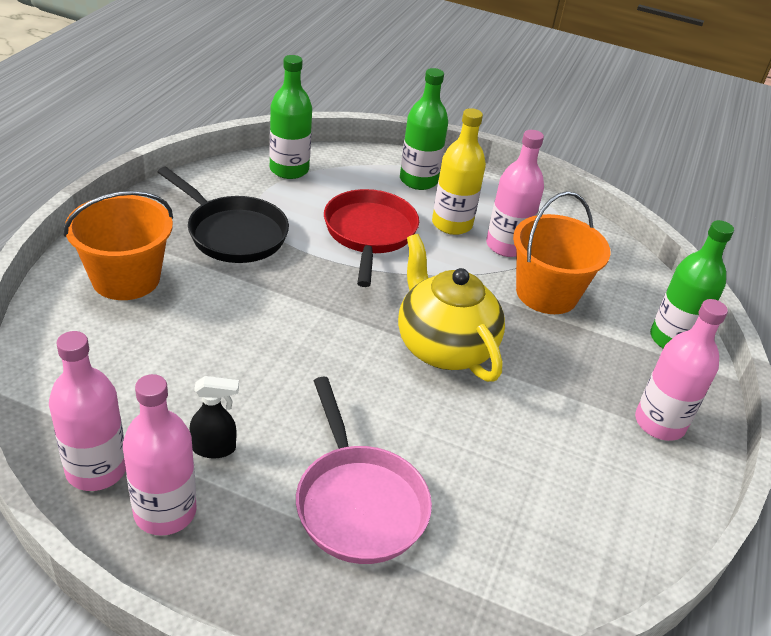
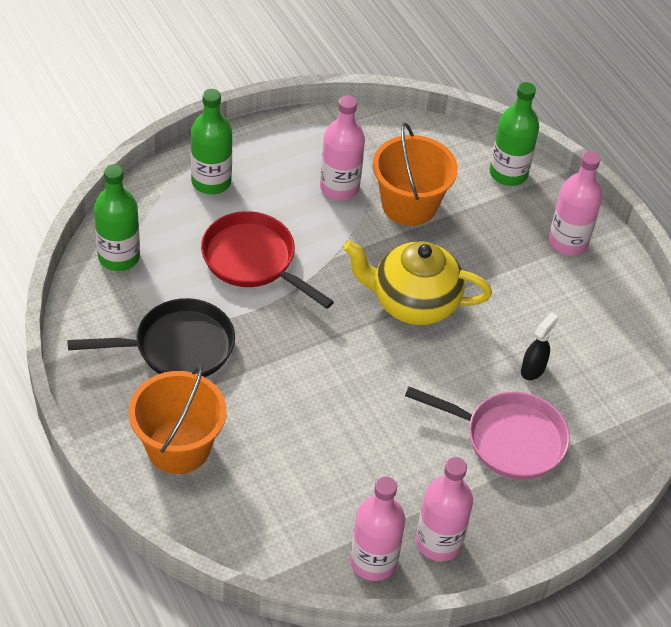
camera: 50 degrees left, 10 degrees up
(214, 448) = (405, 488): black spray bottle -> black spray bottle (533, 369)
(452, 224) = (285, 201): yellow bottle -> none

